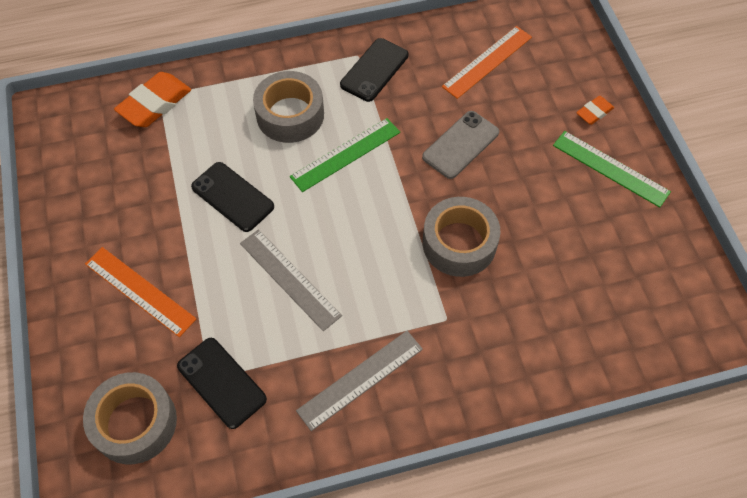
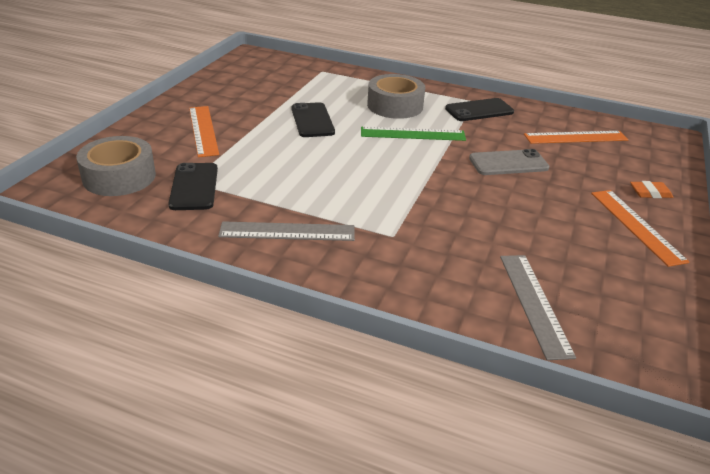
camera: 35 degrees right, 25 degrees down
(155, 104) = (315, 72): orange eraser -> none
(290, 279) = (302, 166): grey ruler -> grey ruler (534, 303)
(459, 243) = (450, 205): grey tape -> none
(610, 168) = (636, 226): green ruler -> orange ruler

